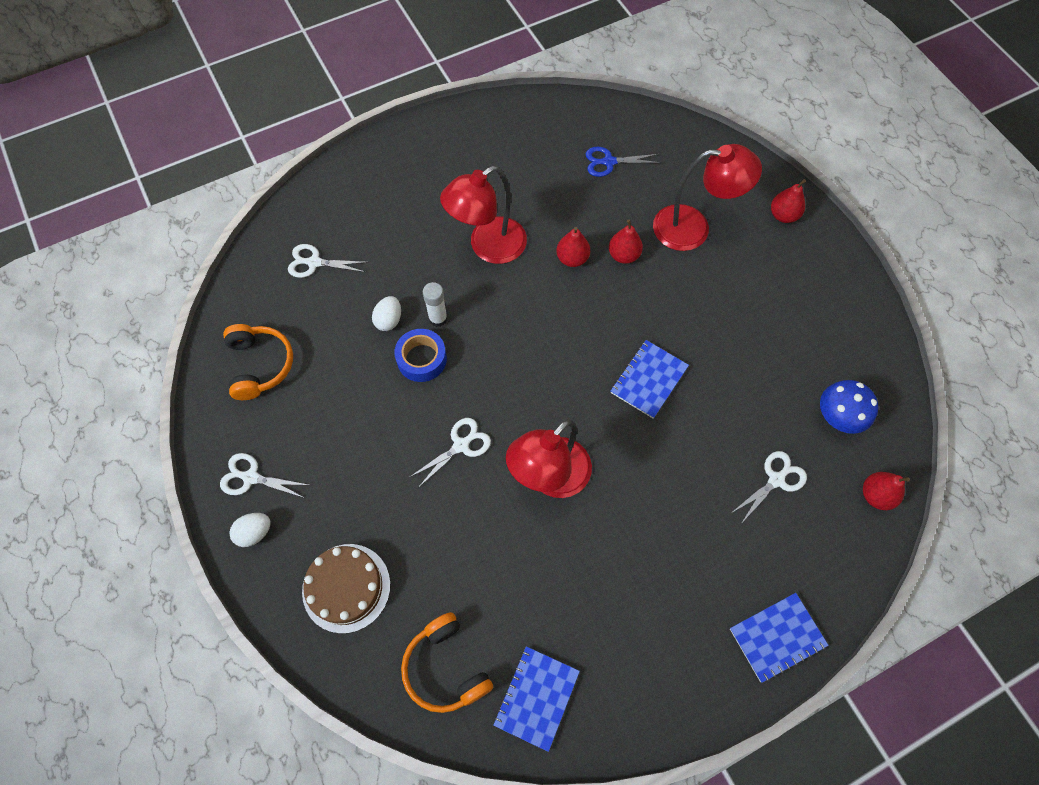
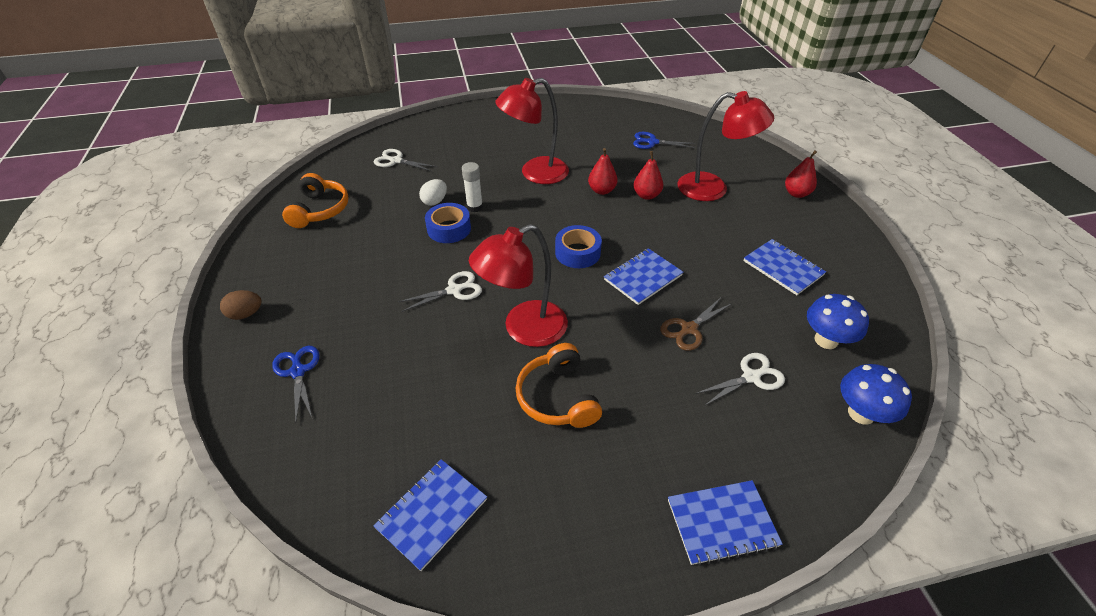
camera: 15 degrees right, 20 degrees down
(251, 477) = (267, 277): white scissors -> none
(254, 533) = (246, 314): white egg -> brown egg
(346, 587) = (298, 371): brown cake -> blue scissors
(446, 667) = (353, 461): orange headphones -> orange headphones (558, 397)
(572, 361) = (577, 252): none -> blue tape
(708, 436) = (689, 329): none -> brown scissors
(784, 332) = (783, 268): none -> blue notebook
(876, 495) = (861, 413): red pear -> blue mushroom

